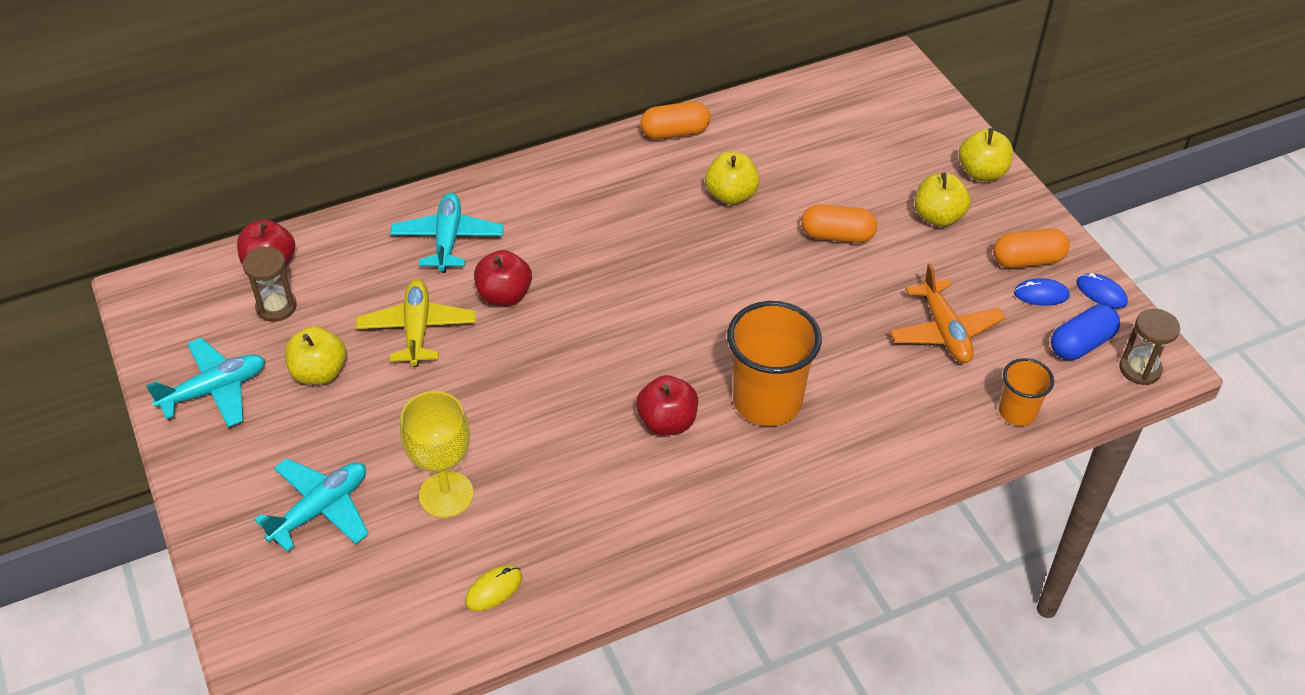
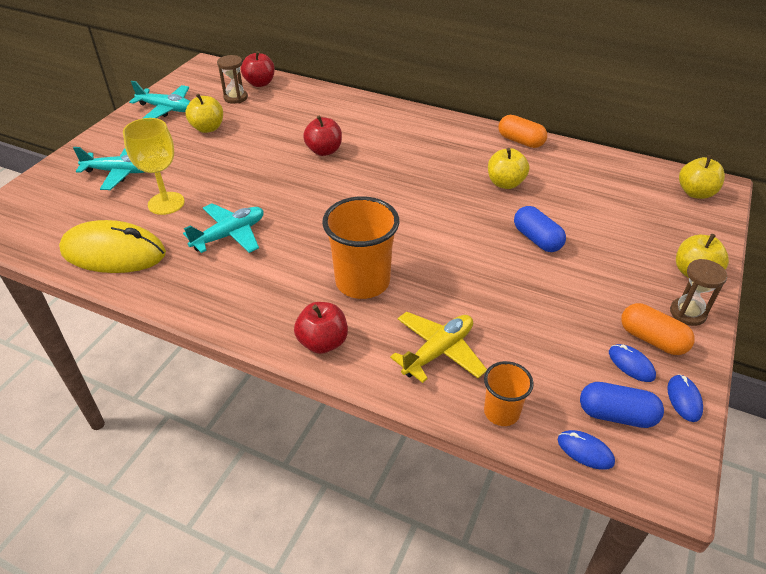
camera: 50 degrees right, 5 degrees down
(417, 329) = (268, 139): yellow plane -> yellow plane (438, 352)
(448, 239) = (339, 117): turquoise plane -> turquoise plane (230, 235)
(494, 589) = (113, 252): yellow mouse -> yellow mouse, size x2.44
(667, 422) = (300, 251): red apple -> red apple (323, 342)
(837, 236) = (537, 239): orange capsule -> blue capsule
(938, 217) = (621, 274): yellow apple -> yellow apple (695, 193)
(944, 331) = (525, 331): orange plane -> none
(1098, 389) = (585, 451): none -> blue mouse
(1140, 369) = (642, 468): brown hourglass -> brown hourglass (687, 313)

